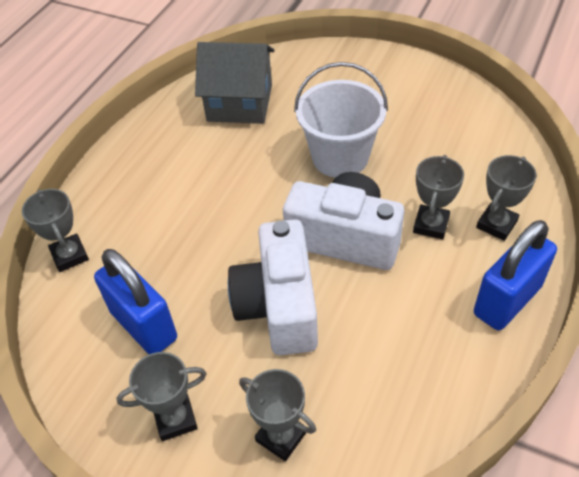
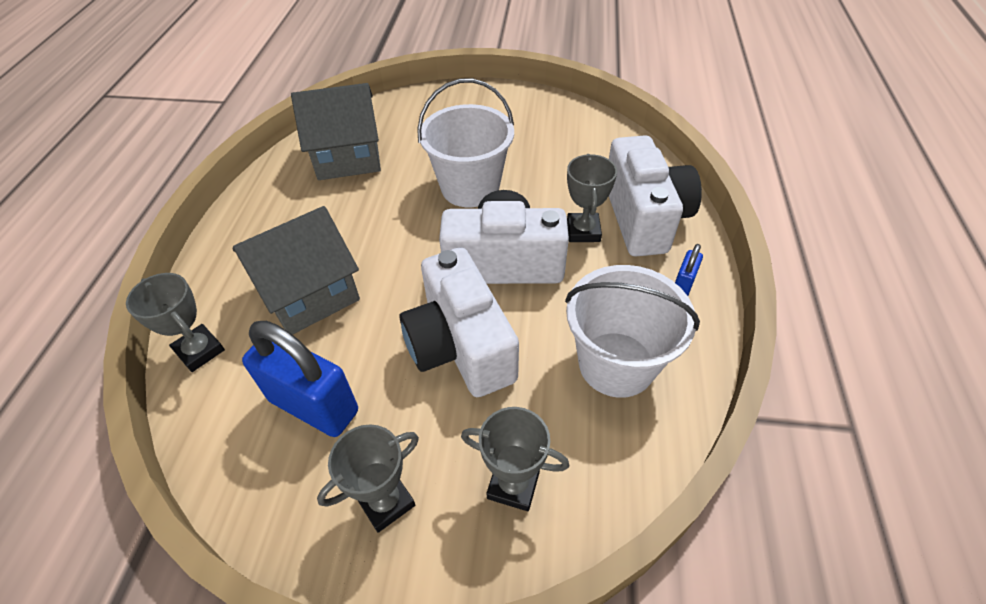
camera: 20 degrees left, 0 degrees up
(168, 226) = (309, 293): none -> grey house
(411, 359) = (616, 364): none -> white bucket
(496, 224) = (644, 217): grey trophy -> white camera
(507, 300) = (683, 284): blue padlock -> blue padlock, size x0.45

